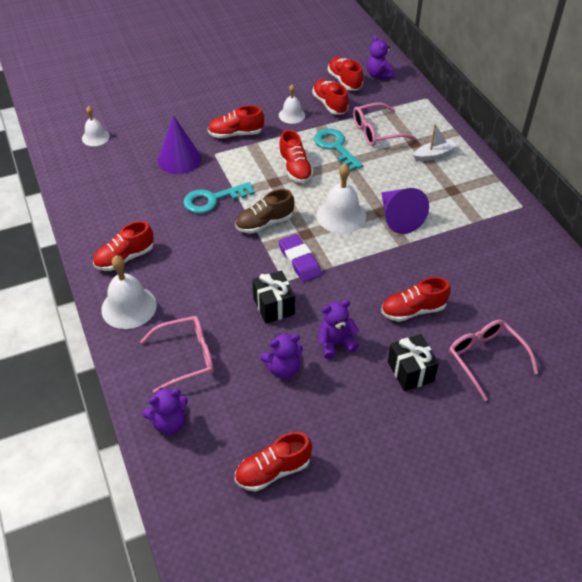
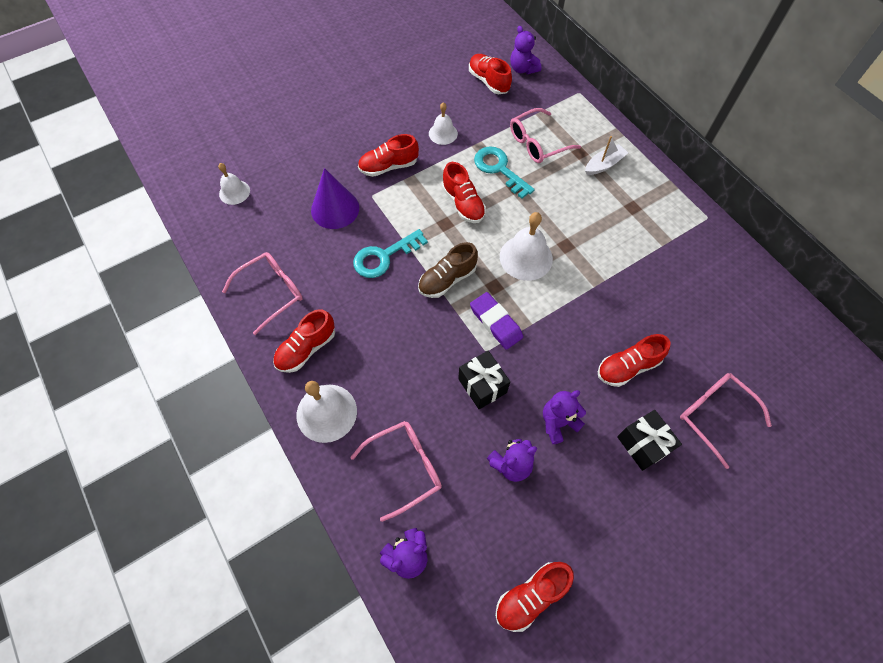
camera: 10 degrees left, 15 degrees up
(106, 213) = (271, 292): none -> pink glasses
(330, 104) = (480, 114): red shoe -> none
(398, 218) = (586, 251): purple cone -> none

